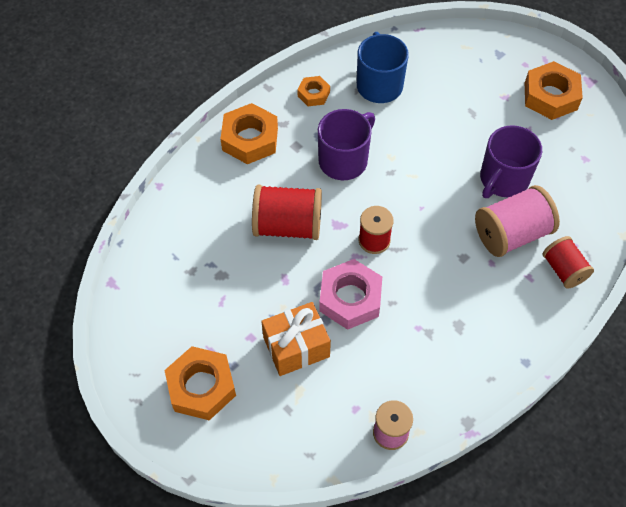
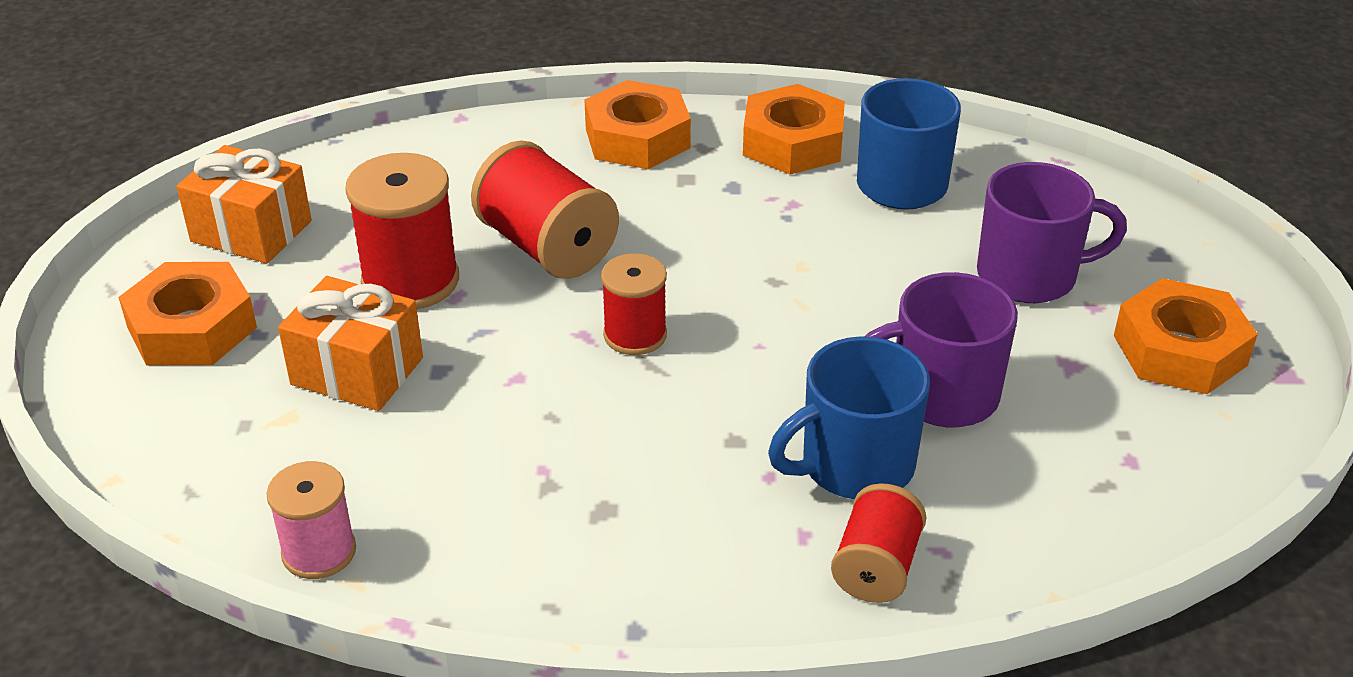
camera: 45 degrees right, 20 degrees down
(154, 320) = (251, 231): none -> orange gift
(257, 287) = (410, 281): none -> red spool
(313, 94) = (792, 142): orange nut -> orange nut, size x1.81
(344, 160) = (728, 229): purple mug -> purple mug (1029, 276)
(350, 298) = (504, 372): pink nut -> none
(511, 234) = (854, 465): pink spool -> blue mug

